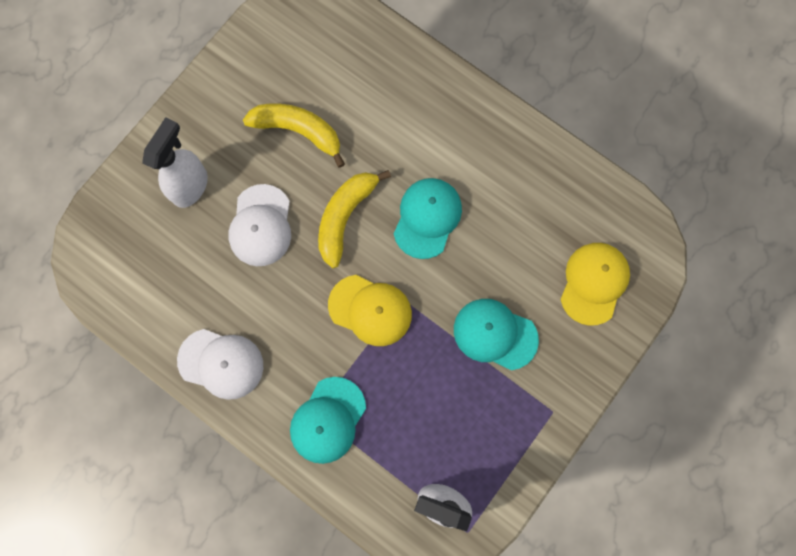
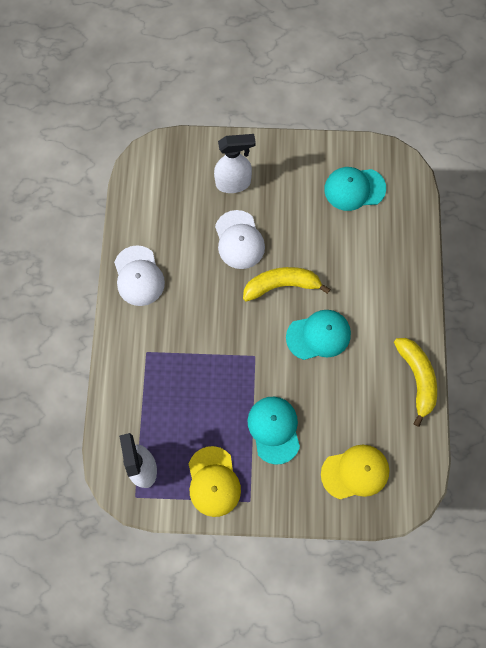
camera: 55 degrees right, 5 degrees down
(261, 225) = (239, 240): white cap -> white cap turned 75 degrees counterclockwise
(299, 131) = (315, 220): yellow banana -> yellow banana (417, 378)
(328, 420) = (147, 362): turquoise cap -> turquoise cap (354, 189)
(370, 310) = (234, 341): yellow cap -> yellow cap (213, 481)

